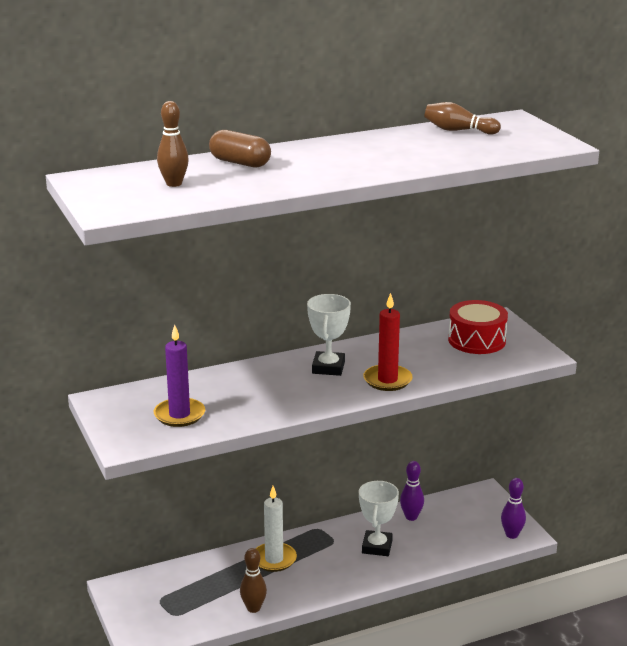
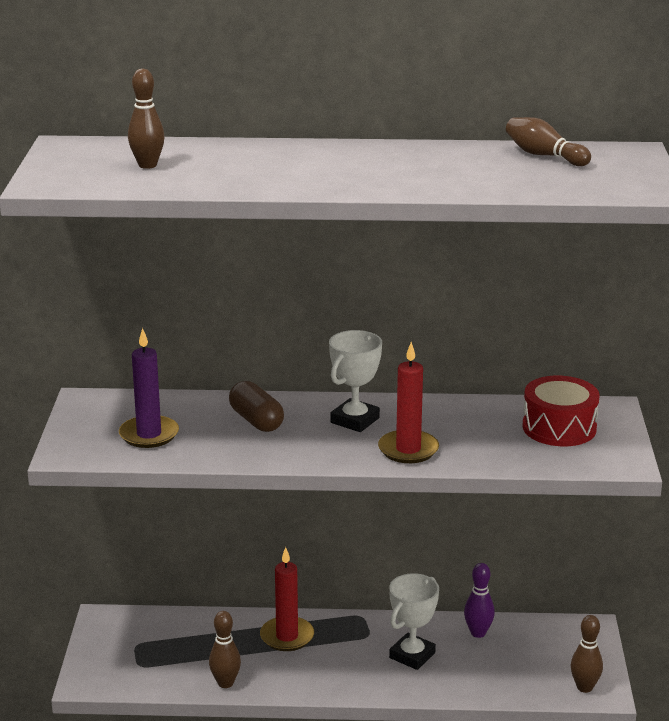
camera: 25 degrees right, 0 degrees up
(240, 163) = (246, 154): brown capsule -> brown capsule (256, 421)
(274, 559) = (287, 636): white candle -> red candle
(512, 535) = (584, 687): purple bowling pin -> brown bowling pin

